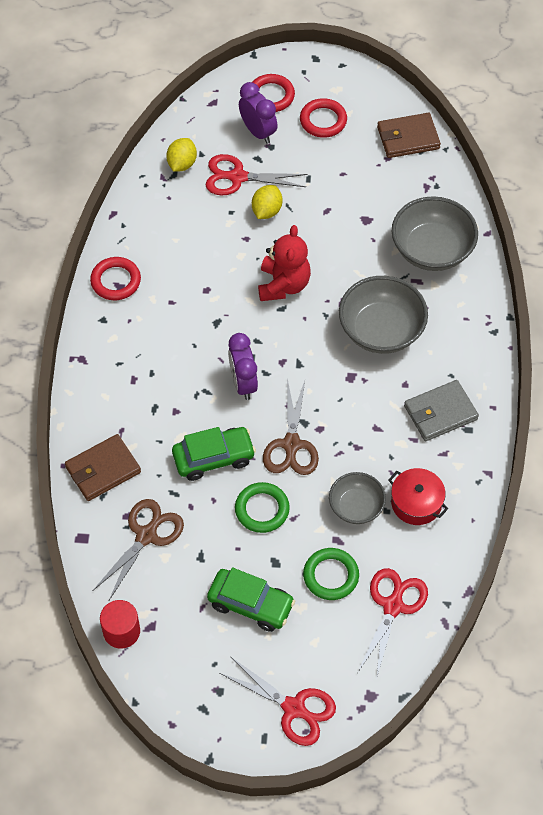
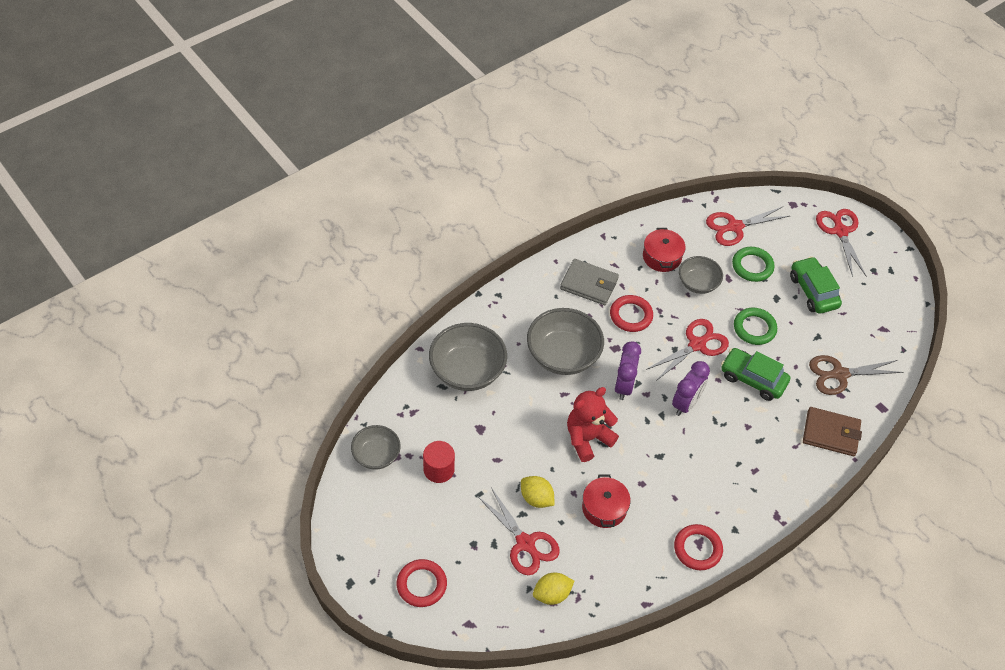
camera: 135 degrees left, 5 degrees down
(121, 631) = (903, 340): red cylinder -> red cylinder (439, 469)
(212, 248) = (604, 508): none -> red pot
(258, 132) = (468, 564): purple clock -> purple clock (623, 386)
(266, 211) = (536, 498): yellow lemon -> yellow lemon turned 60 degrees clockwise
(291, 445) = (697, 344): brown scissors -> red scissors
(323, 120) = (413, 526): red ring -> red ring (631, 315)
(408, 138) = (376, 455): brown wallet -> grey bowl

